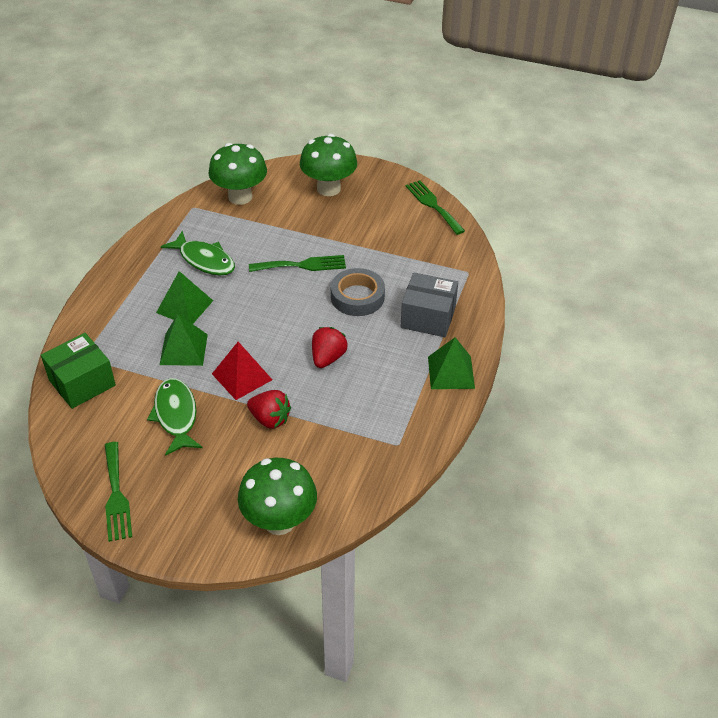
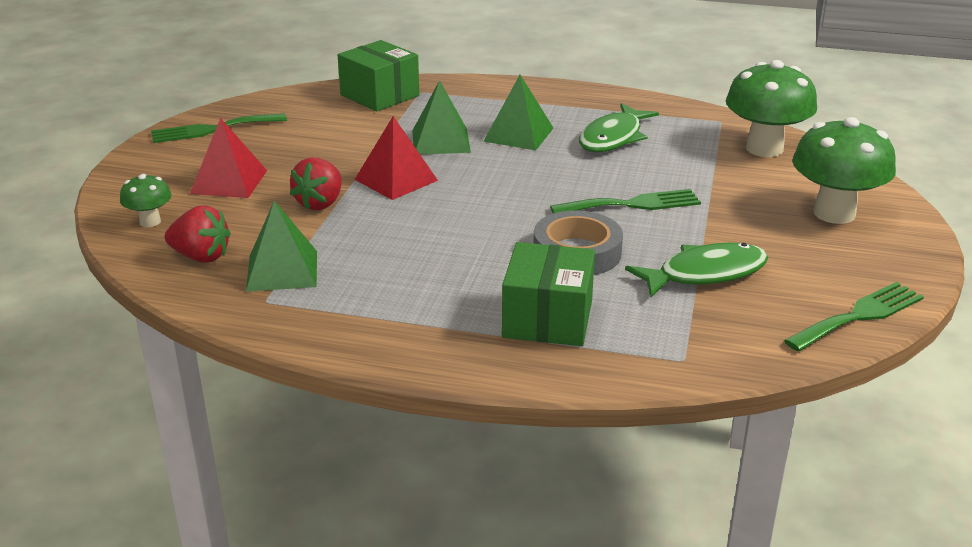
camera: 85 degrees right, 15 degrees down
(176, 415) = (328, 147): green fish -> green fish (705, 274)
(222, 476) = (229, 182): none -> red pyramid
(279, 521) = (150, 222): green mushroom -> green mushroom, size x0.50
(302, 265) = (632, 204): green fork -> green fork turned 90 degrees counterclockwise
(328, 358) = (438, 236): red strawberry -> red strawberry (201, 257)
(428, 317) = (548, 319): grey box -> green box
(451, 372) = (419, 345): green pyramid -> green pyramid (282, 270)

